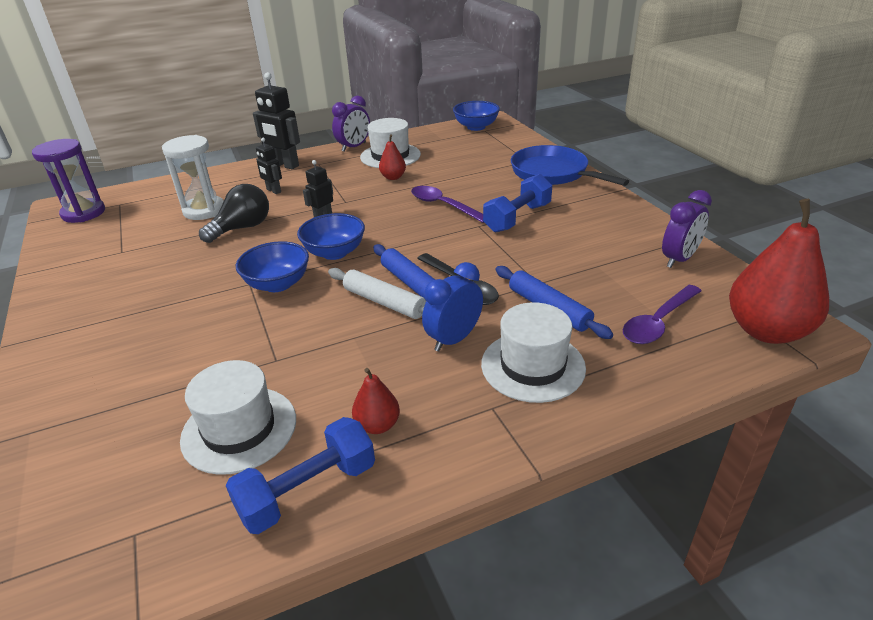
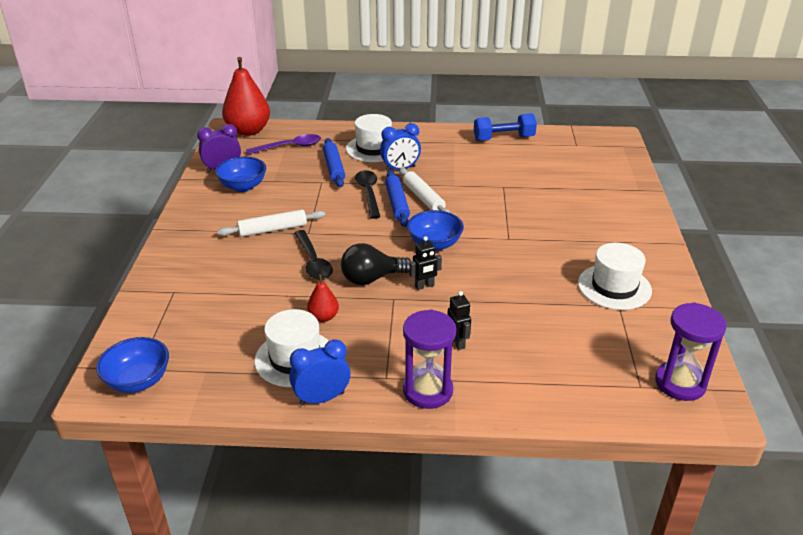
camera: 155 degrees left, 0 degrees up
(204, 210) = (539, 337): white hourglass -> none
(239, 429) = (529, 163): white hat -> white hat (614, 287)
(242, 228) = (503, 297): black light bulb -> black light bulb (371, 278)
(278, 284) = (488, 231): blue bowl -> blue bowl (243, 186)
(285, 165) = (428, 391): black robot -> purple hourglass
(354, 147) = (322, 398): purple clock -> blue clock
(377, 425) = (464, 148): red pear -> none
(443, 205) = (313, 262): purple spoon -> black spoon
(517, 218) = (273, 229): blue dumbbell -> white rolling pin
(553, 173) = (179, 265): blue pan -> none

